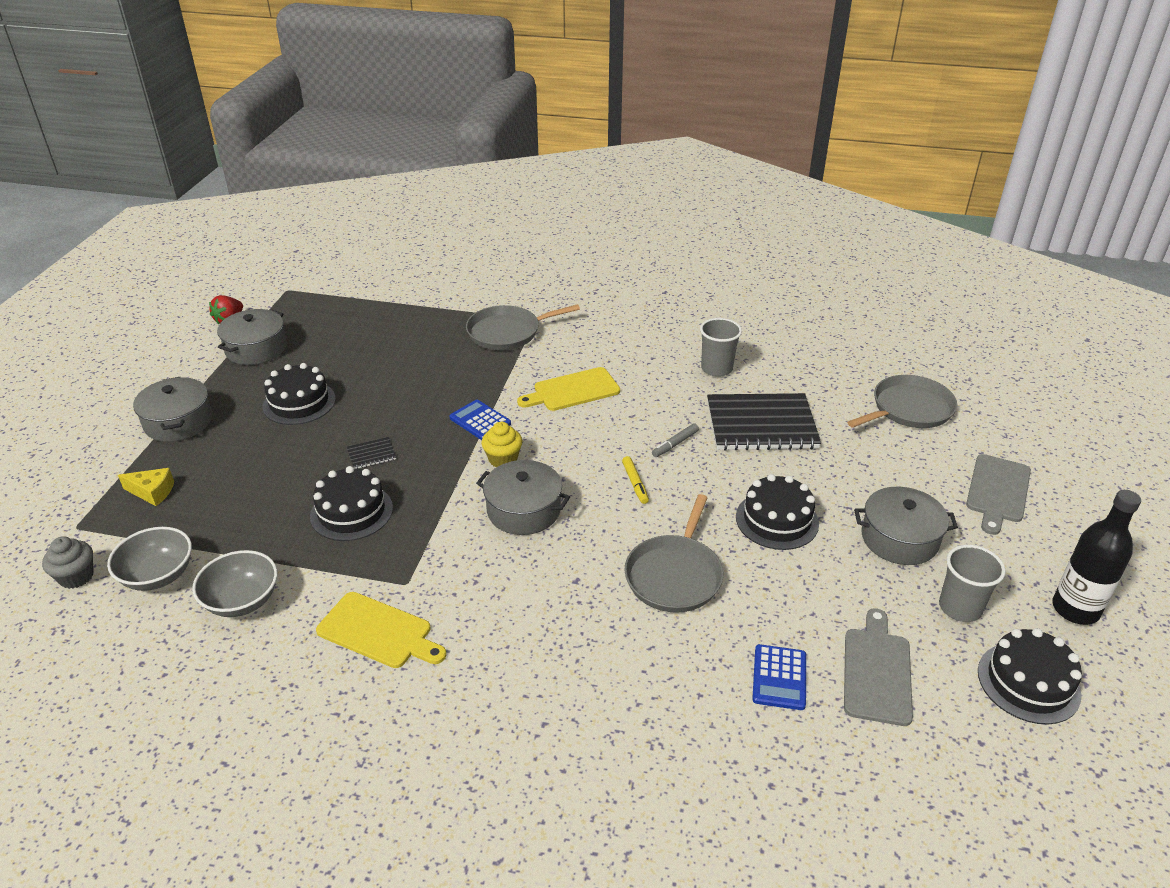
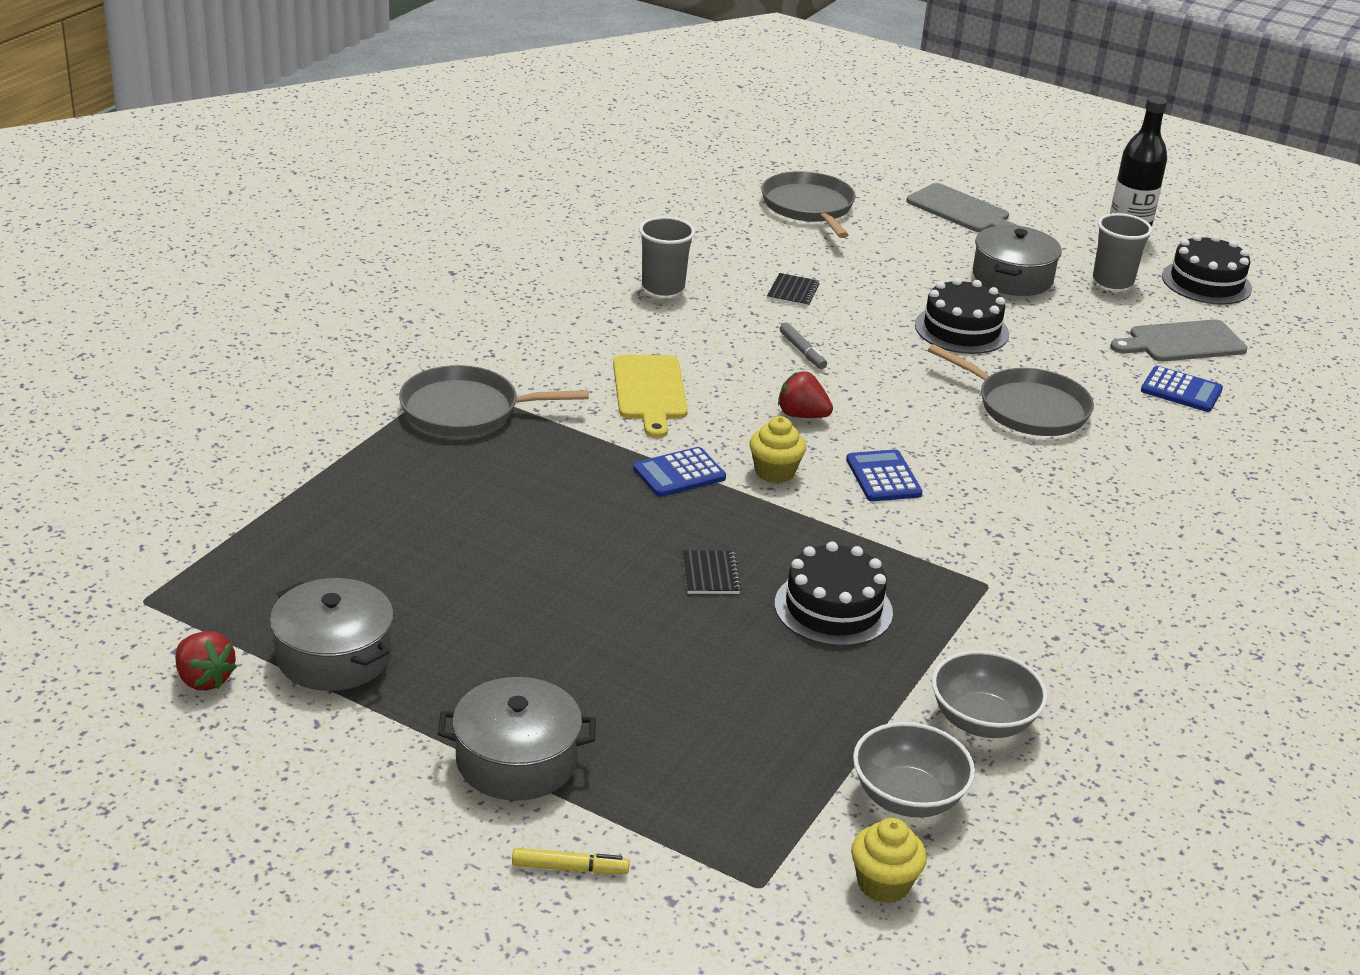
camera: 75 degrees left, 5 degrees down
(76, 577) = (883, 884): grey cupcake -> yellow cupcake
(152, 492) = (704, 797): yellow cheese -> none
(299, 402) = (536, 625): black cake -> none
(378, 632) = (1066, 617): yellow cutting board -> none
(507, 332) = (466, 410): grey pan -> grey pan turned 90 degrees clockwise
(524, 510) = (883, 477): grey pot -> blue calculator
(584, 459) = (802, 415): none -> red strawberry
(635, 483) = (864, 394): yellow marker -> yellow marker (569, 868)
(761, 424) = (792, 292): black notebook -> black notebook, size x0.41
(877, 671) = (1182, 342): grey cutting board -> grey cutting board turned 45 degrees counterclockwise

